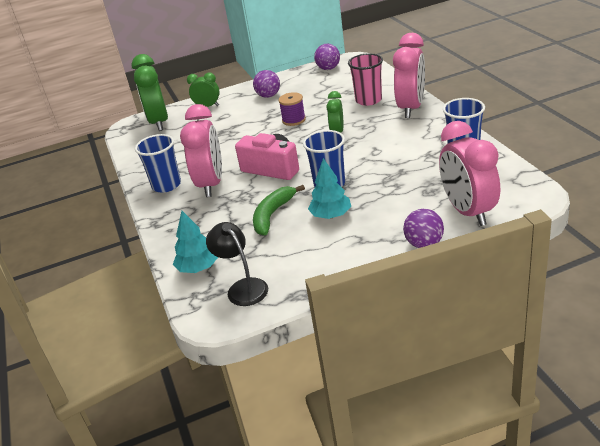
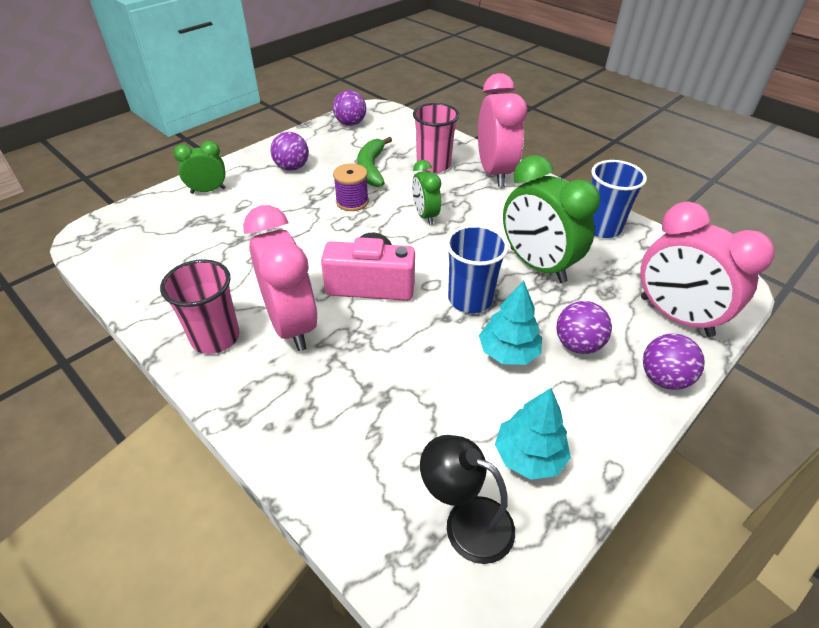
camera: 30 degrees left, 10 degrees up
(159, 122) = (141, 224): green clock -> green clock (537, 265)
(166, 185) = (215, 337): blue cup -> pink cup
(198, 268) = (366, 497): turquoise tree -> turquoise tree (529, 456)
(272, 215) = (423, 366): green banana -> green banana (371, 168)
(381, 218) = (577, 344): none -> purple ball

